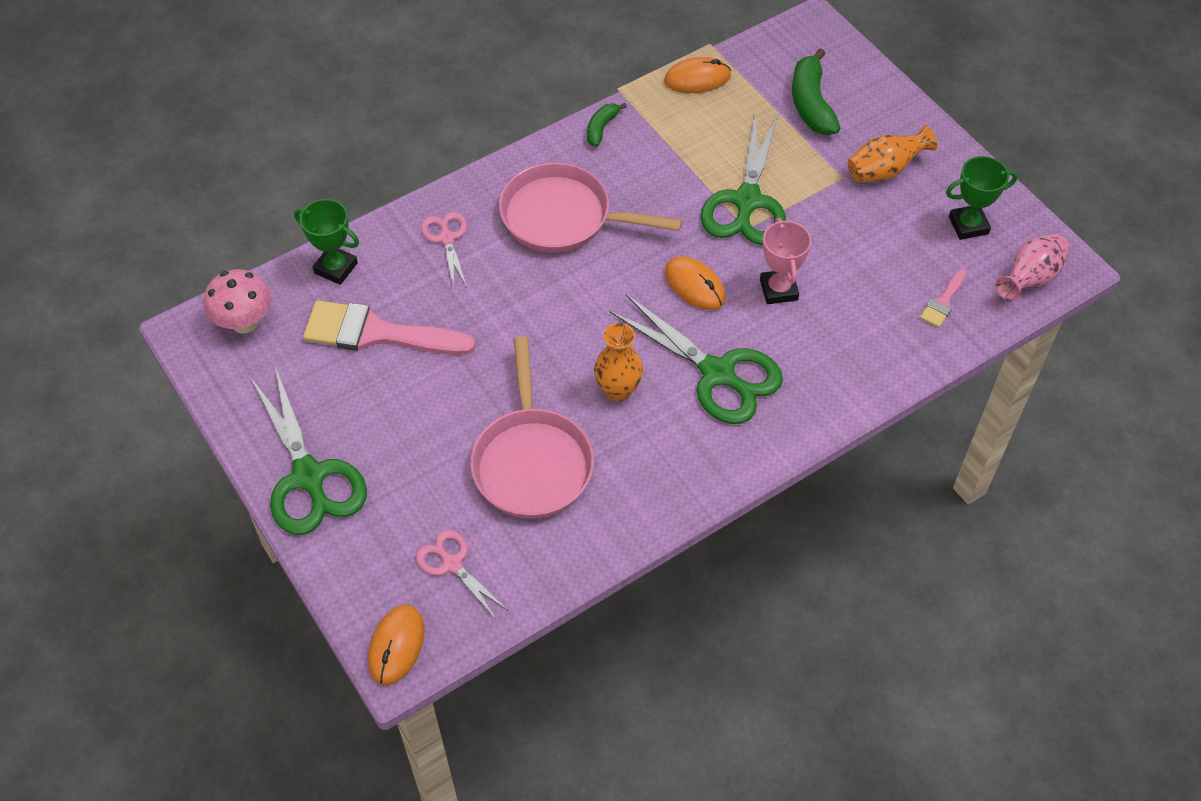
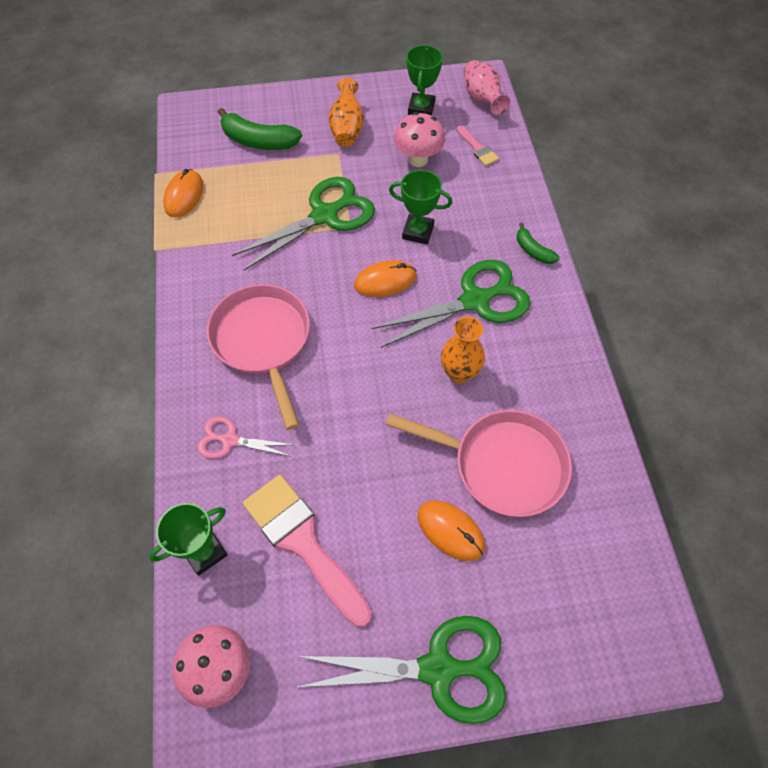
camera: 65 degrees left, 5 degrees up
(377, 333) = (303, 542): pink brush -> pink brush turned 105 degrees clockwise
(396, 646) = (651, 653): orange mouse -> orange mouse (450, 531)
(452, 564) = (582, 570): pink scissors -> none
(563, 217) = (263, 341): pink pan -> pink pan turned 120 degrees clockwise
(601, 128) = (188, 277): green banana -> green banana (533, 250)
(747, 201) = (324, 215): green scissors -> green scissors turned 75 degrees counterclockwise
(778, 290) = (418, 232): pink trophy -> green trophy
(884, 251) = (418, 159): none -> pink mushroom

